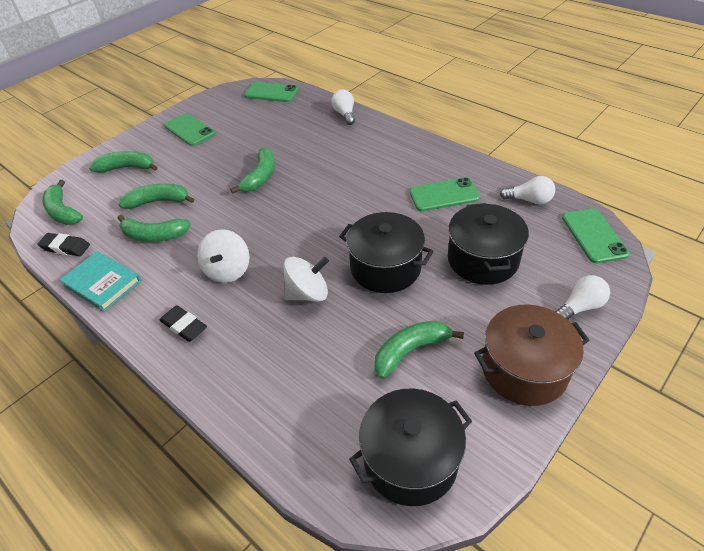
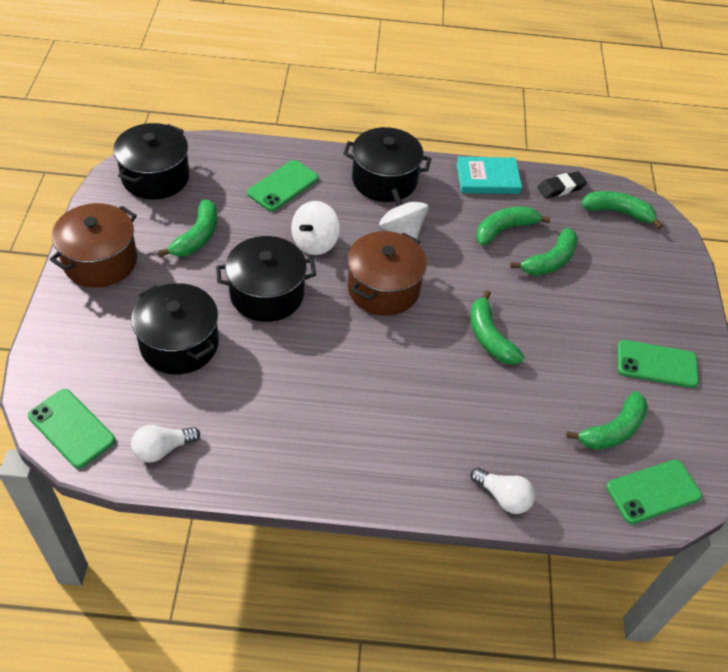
camera: 135 degrees right, 5 degrees up
(127, 168) = (639, 281): green banana -> green banana (613, 430)
(184, 326) = (384, 180): black eraser -> black pot
(293, 233) = (383, 288): none -> brown pot
(444, 195) = (266, 409): green phone -> green phone (283, 186)
(580, 307) = (67, 335): white light bulb -> none

